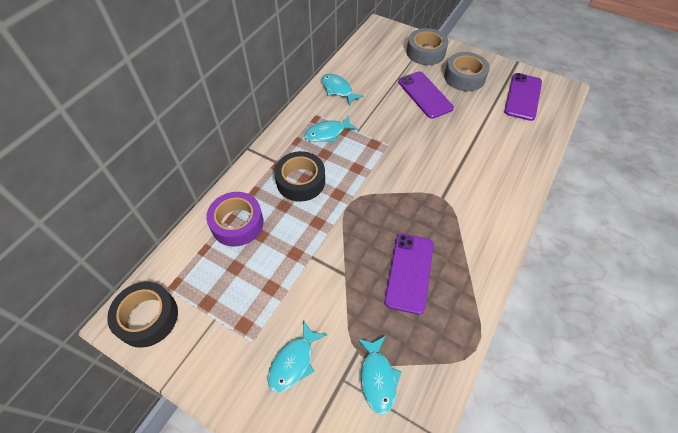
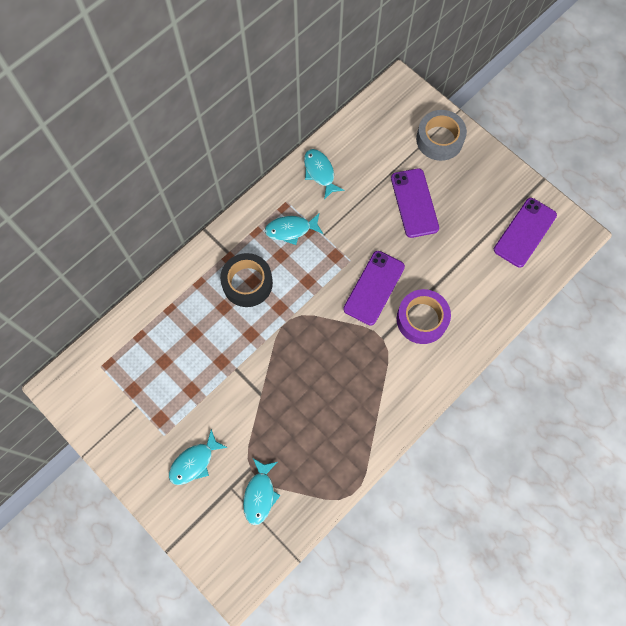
camera: 15 degrees right, 15 degrees up
(147, 317) = (80, 390): black tape -> none
(237, 223) = (175, 316): purple tape -> purple tape (422, 319)
(409, 272) = (320, 408): purple phone -> purple phone (374, 288)
(464, 77) = (470, 188): grey tape -> none

